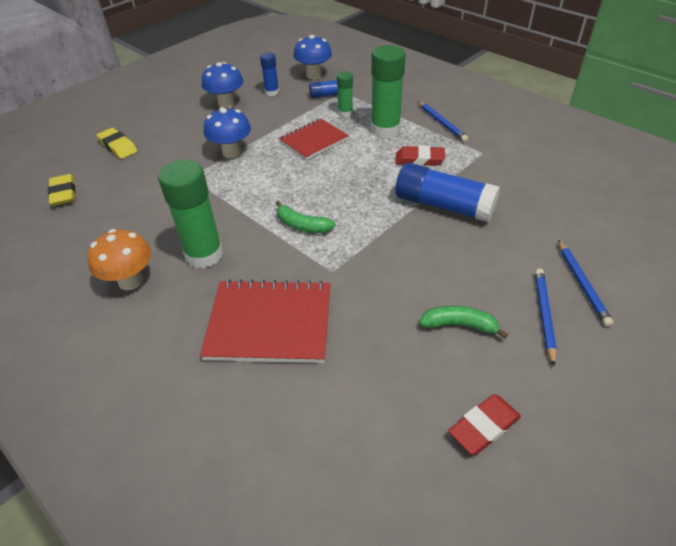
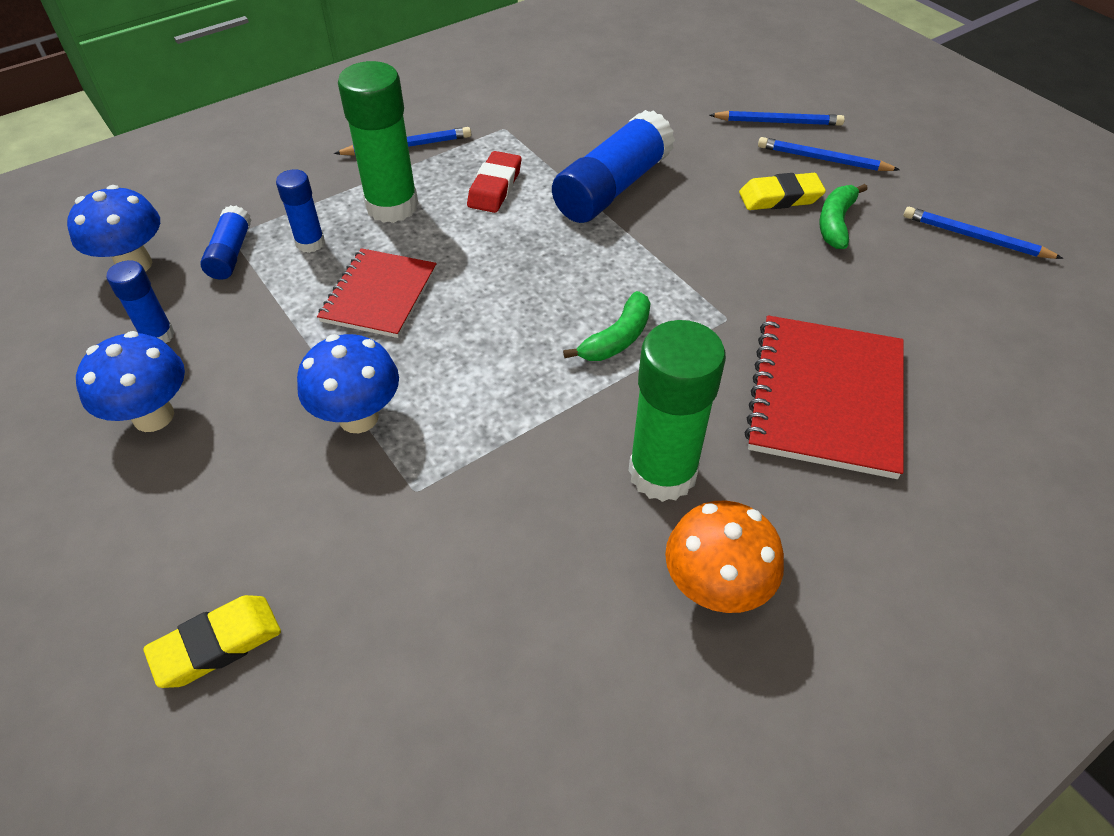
camera: 80 degrees left, 5 degrees up
(63, 193) = (376, 762): yellow eraser -> yellow eraser (780, 197)
(314, 140) = (379, 295): red notebook -> red notebook turned 45 degrees clockwise
(345, 113) = (310, 243): green glue stick -> blue glue stick
(484, 427) = (975, 237): red eraser -> blue pencil

